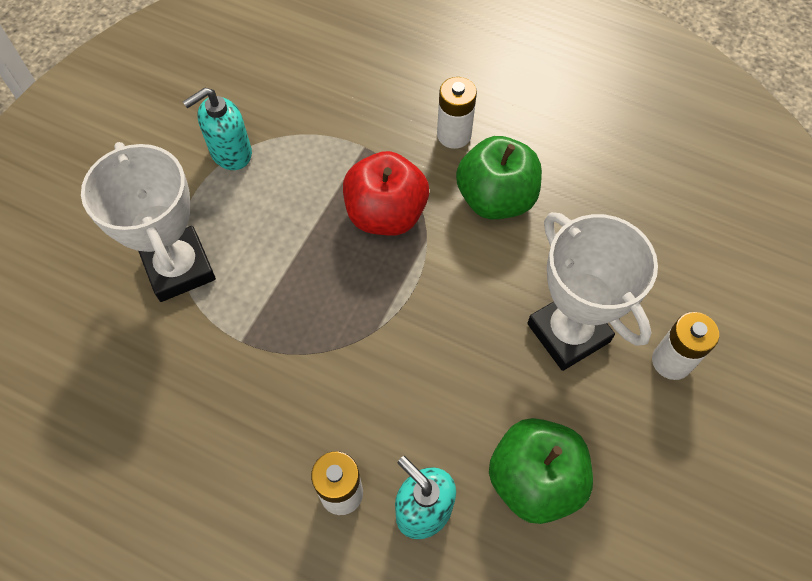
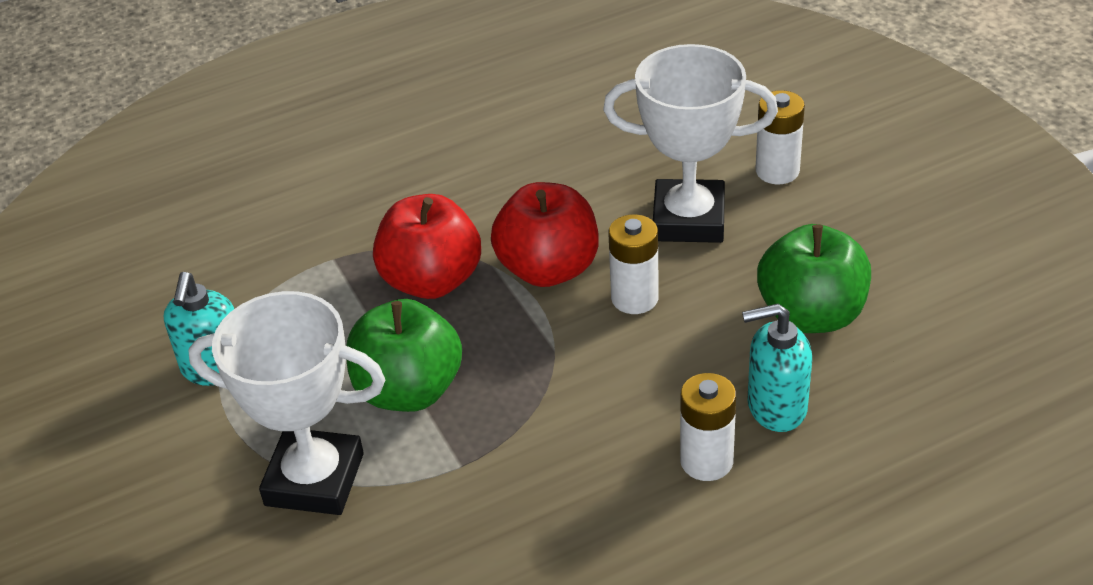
camera: 50 degrees left, 20 degrees down
(449, 275) = (548, 269): none -> red apple
(454, 135) = (396, 188): white battery -> white battery (634, 298)
(495, 199) = (500, 196): green apple -> green apple (409, 390)

